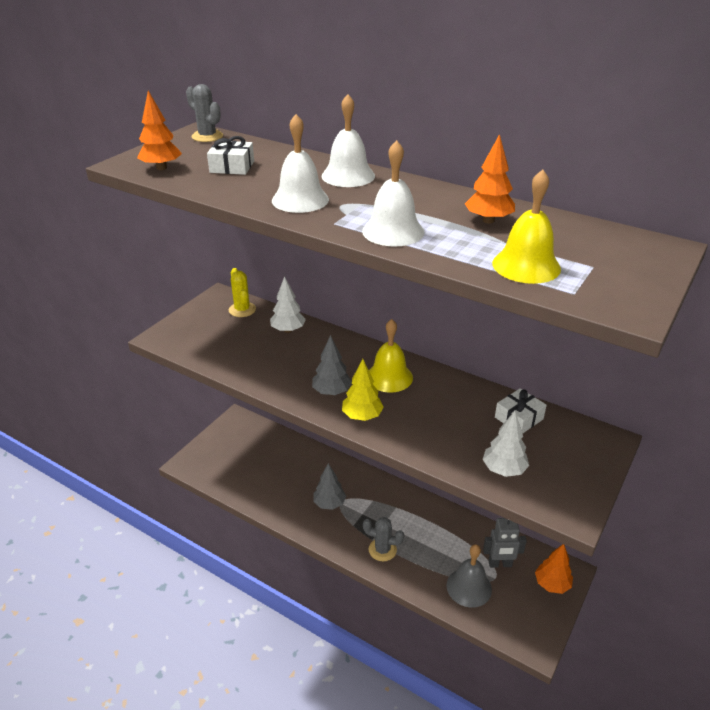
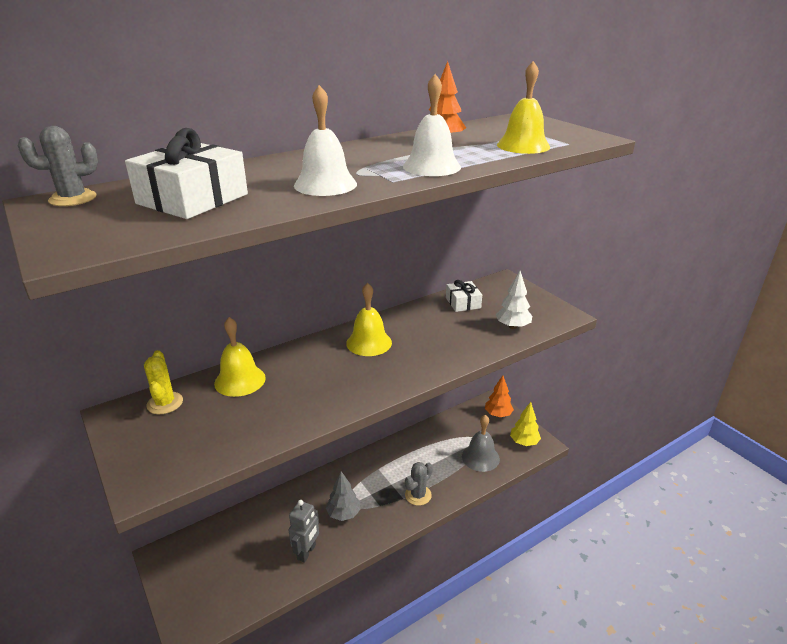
camera: 65 degrees left, 5 degrees down
(161, 168) = (126, 232): orange tree -> none
(232, 167) = (192, 199): white gift -> white gift, size x1.69
(242, 310) = (165, 403): yellow cactus -> yellow cactus turned 75 degrees clockwise
(288, 330) = (240, 380): white tree -> yellow bell
(331, 392) = (363, 379): grey tree -> none
(348, 176) = (298, 162): white bell -> none
(362, 416) = (410, 372): yellow tree -> yellow tree (524, 442)
(500, 564) = (468, 432): grey robot -> grey robot (307, 552)

